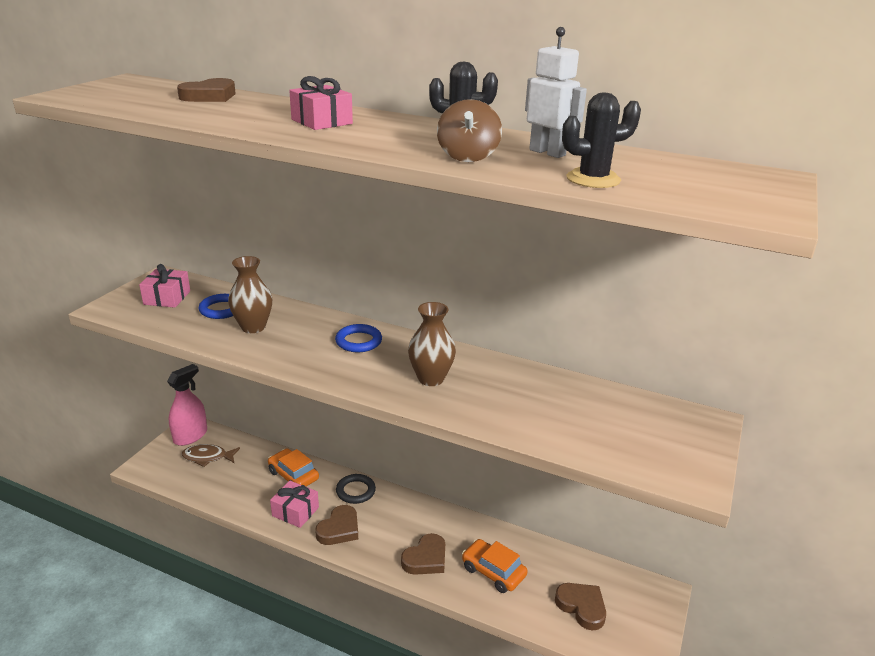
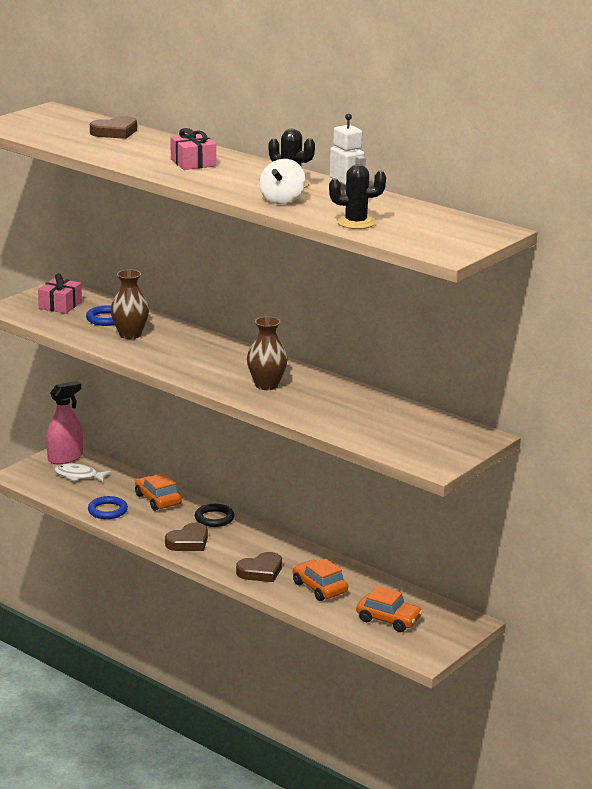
camera: 15 degrees right, 5 degrees down
(207, 457) = (78, 476): brown fish -> white fish
(295, 511) = (151, 525): pink gift -> none
(358, 341) = (218, 354): blue ring -> blue ring (107, 510)
(468, 157) = (282, 200): brown spinning top -> white spinning top
(582, 607) = (388, 619): brown heart -> orange car

